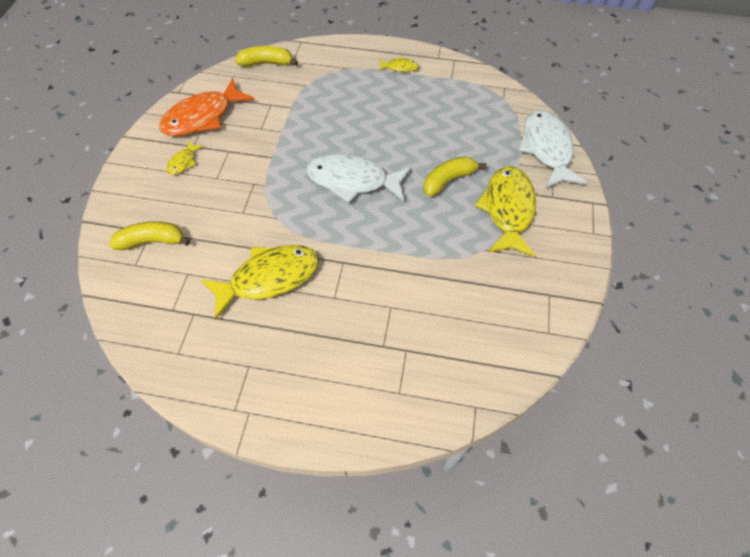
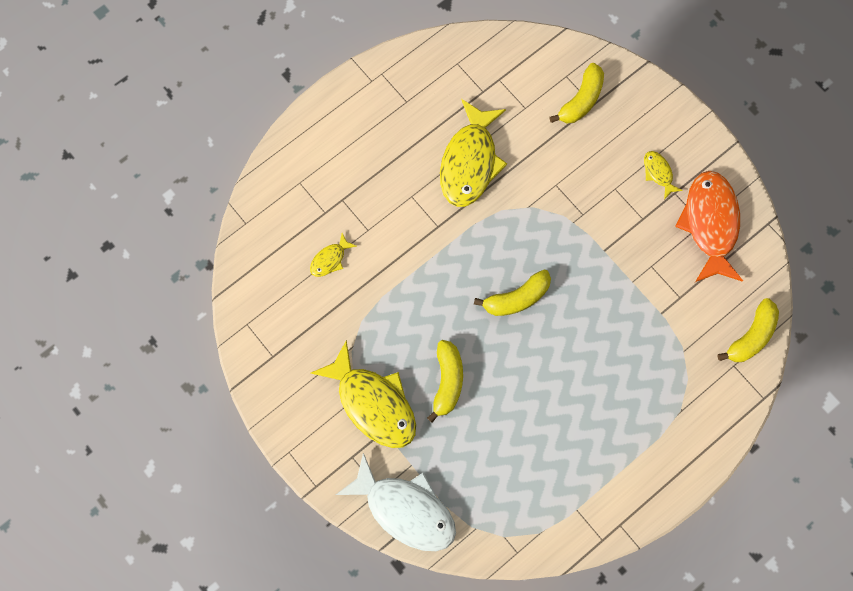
camera: 130 degrees right, 15 degrees up
(352, 181) = (517, 298): white fish -> yellow banana
(400, 67) = (636, 469): yellow fish -> yellow fish (330, 259)

